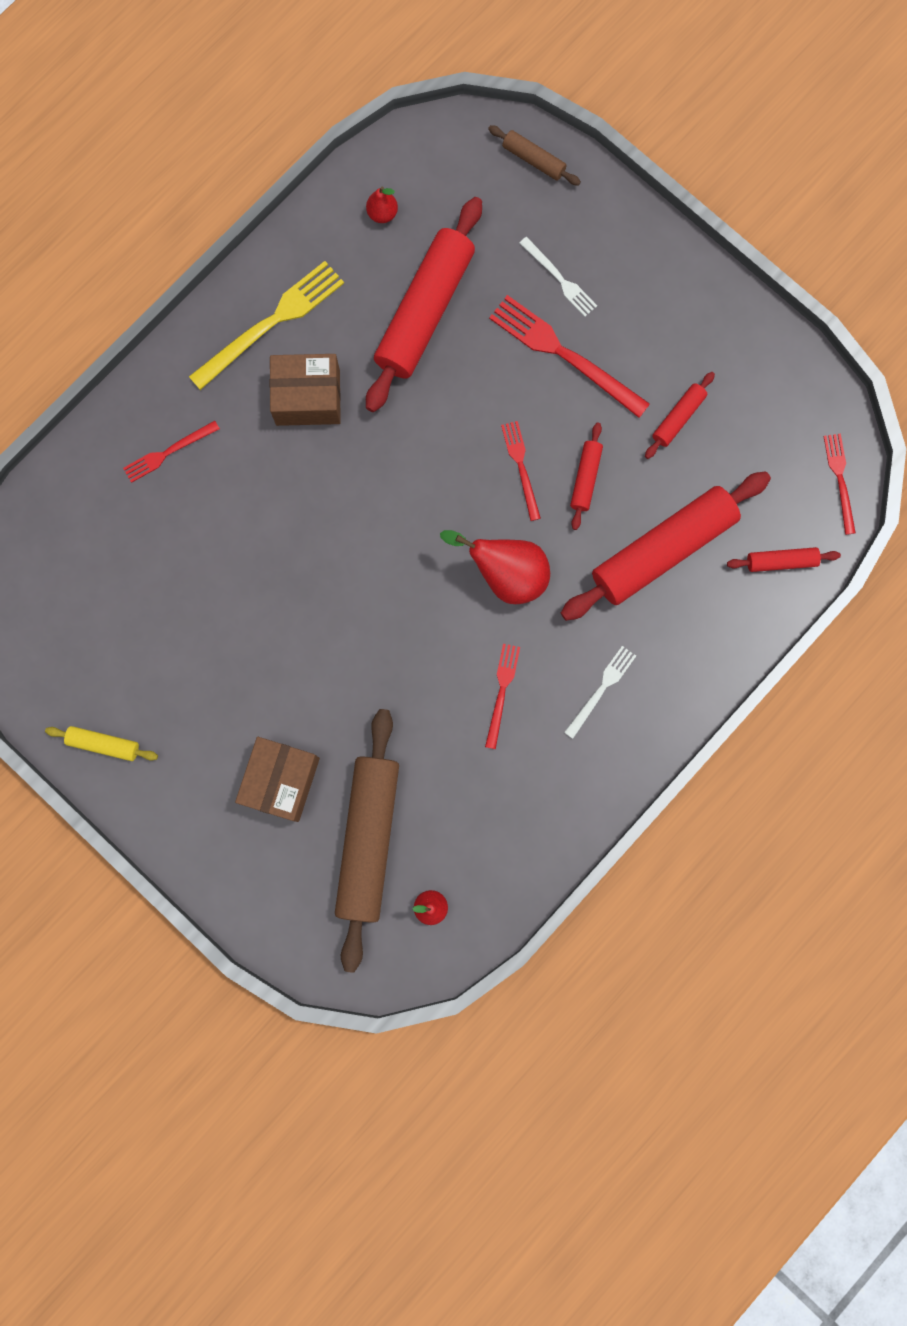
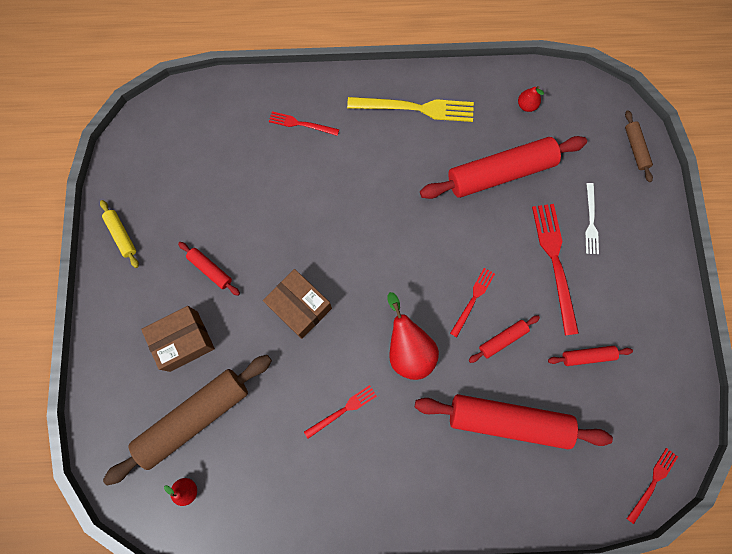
camera: 45 degrees right, 5 degrees down
(308, 397) = (397, 160): brown box -> brown box (300, 307)
(601, 689) = (398, 464): white fork -> none
(781, 561) = (572, 496): red rolling pin -> red rolling pin (210, 270)

